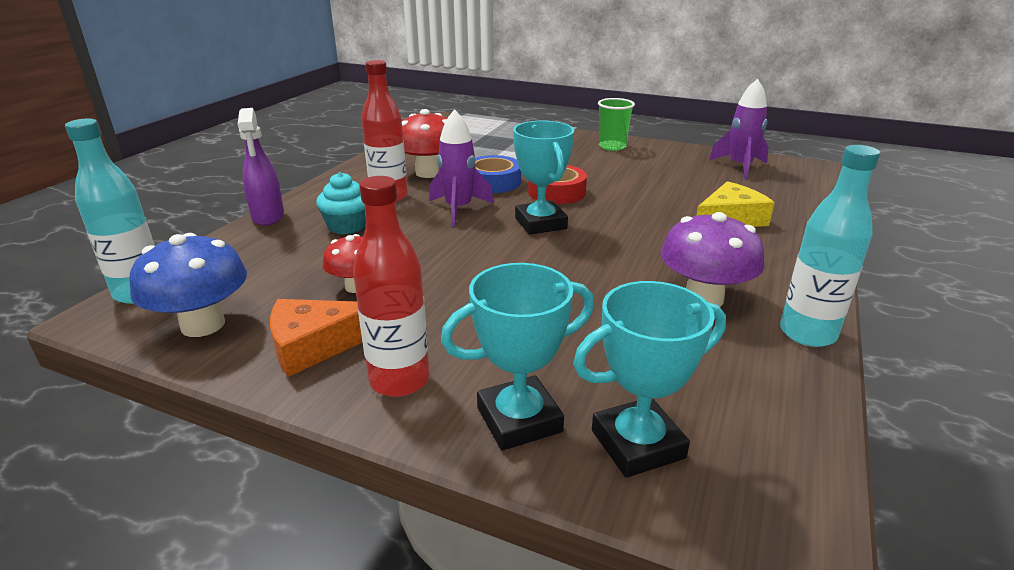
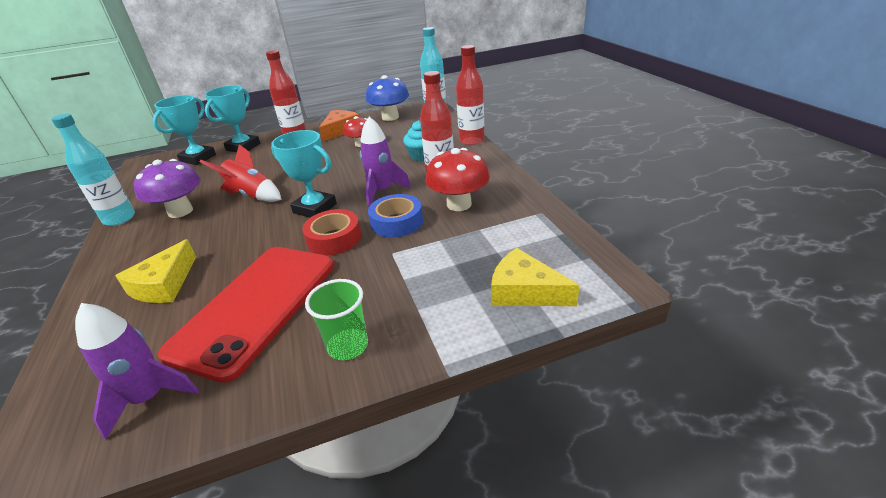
camera: 140 degrees right, 5 degrees up
(268, 217) = (471, 141): purple spray bottle -> red bottle
(493, 130) = (525, 291): none -> yellow cheese
(592, 276) = (251, 195): none -> red rocket
(655, 178) = (256, 307): none -> red phone

